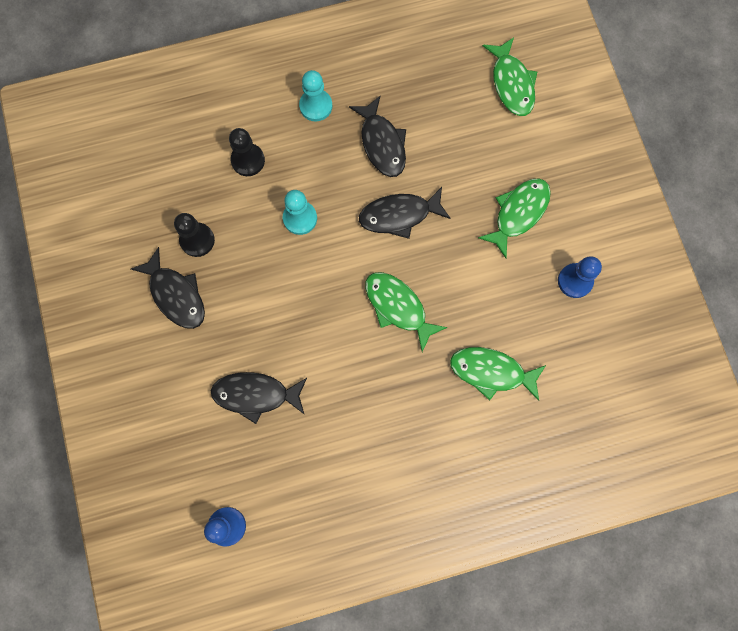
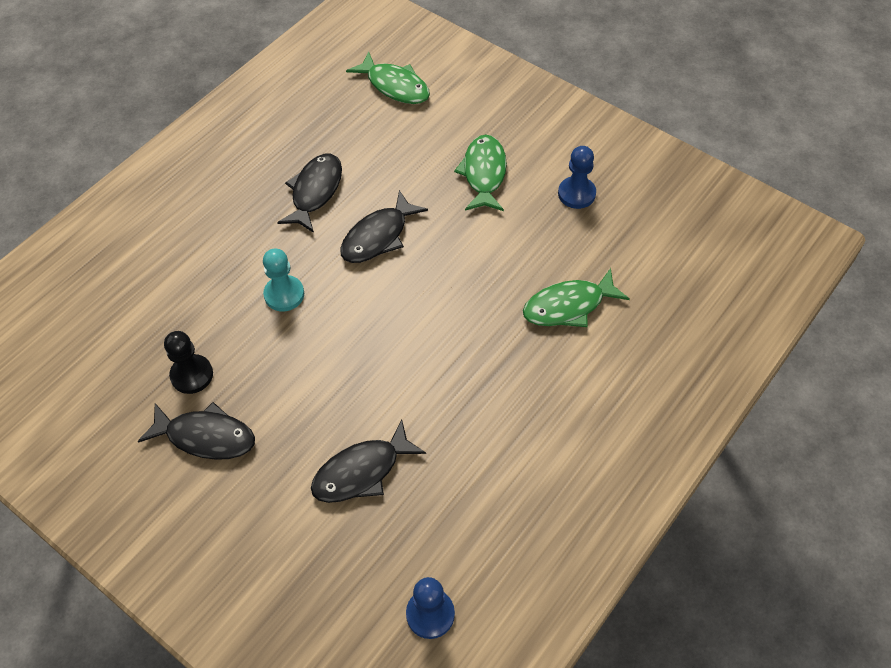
camera: 35 degrees left, 20 degrees down
(248, 160) = (193, 278): black pawn -> none
(316, 106) = (227, 198): turquoise pawn -> none
(382, 143) = (315, 192): black fish -> black fish turned 105 degrees counterclockwise
(398, 307) = (439, 308): green fish -> none

